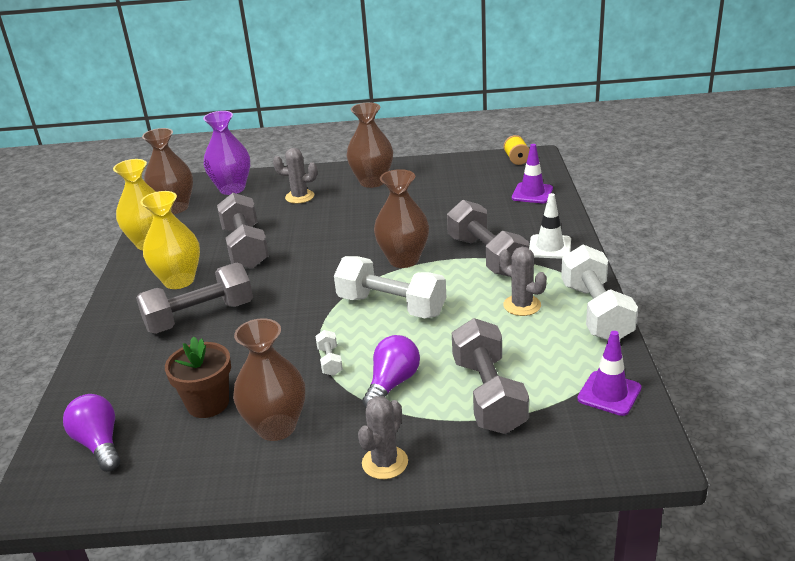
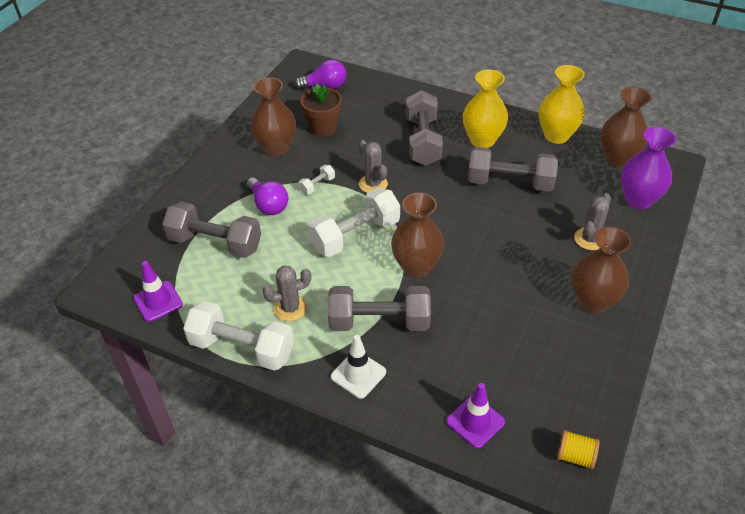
camera: 115 degrees right, 15 degrees up
(330, 361) = (317, 185): white dumbbell -> white dumbbell turned 60 degrees counterclockwise
(385, 463) = (207, 179): grey cactus -> grey cactus (373, 184)

